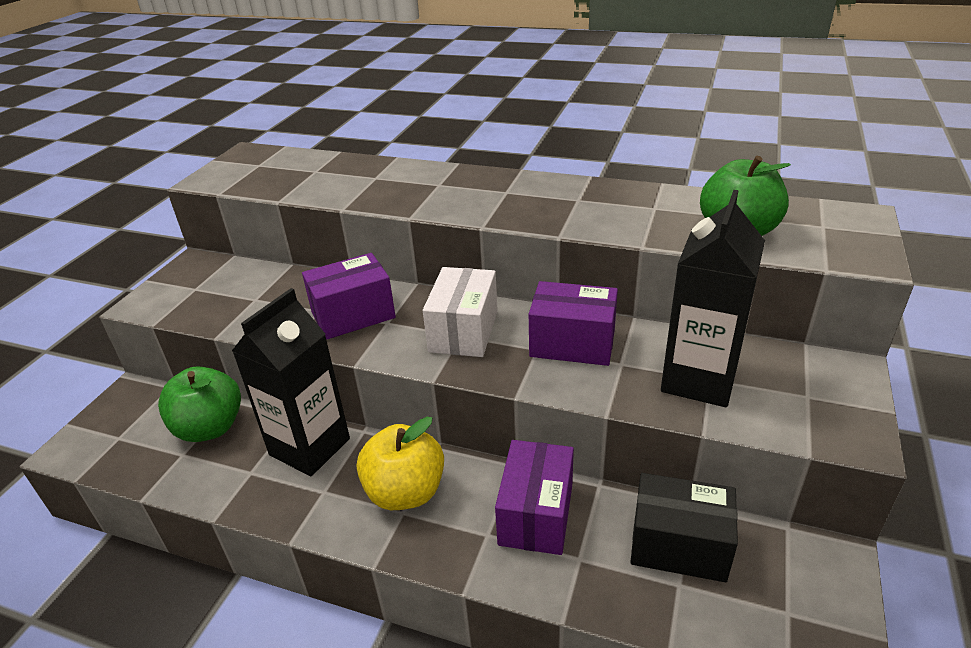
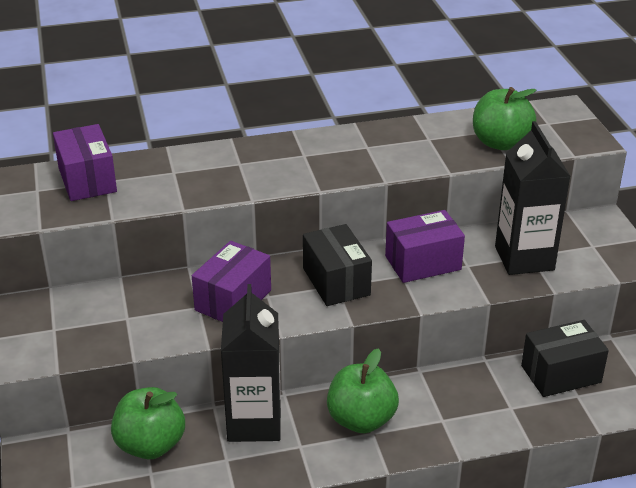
camera: 35 degrees left, 0 degrees up
(405, 492) = (361, 420): yellow apple -> green apple
(464, 331) = (336, 281): white box -> black box
(536, 514) = (462, 394): purple box -> purple box (87, 180)

